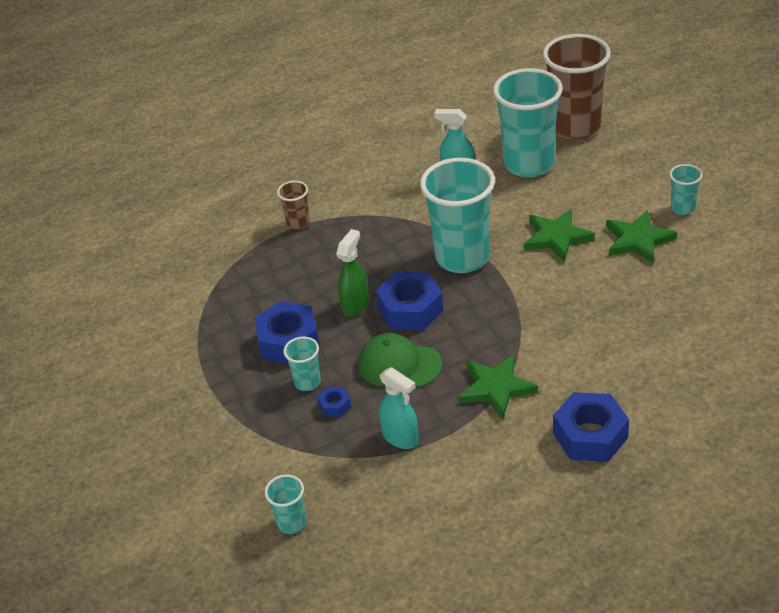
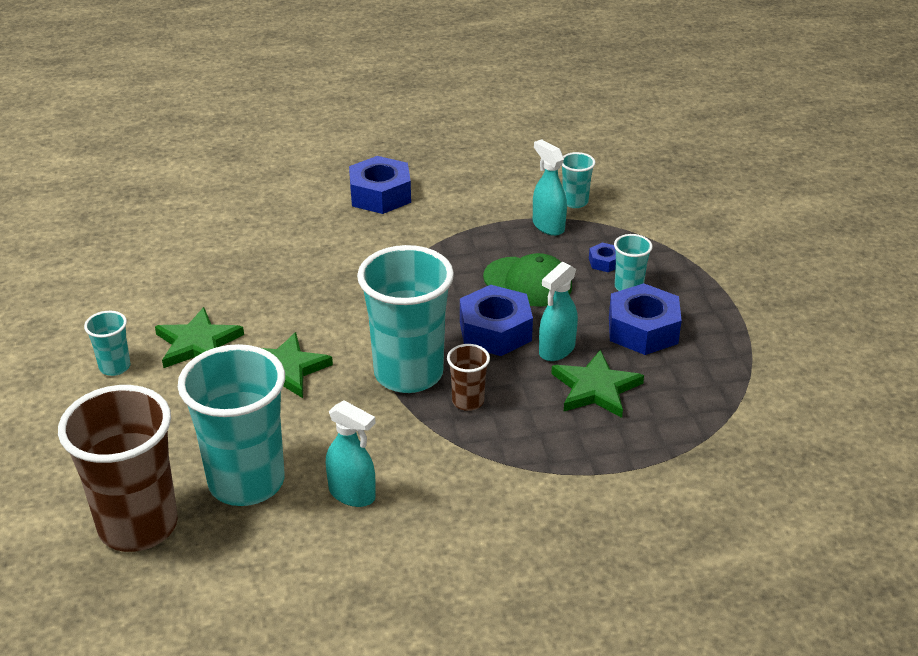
camera: 170 degrees left, 5 degrees down
(292, 523) = (661, 191): turquoise cup -> turquoise cup (575, 202)
(298, 223) = (606, 476): brown cup -> brown cup (468, 401)
(355, 305) = (556, 350): green spray bottle -> turquoise spray bottle
(496, 388) = (442, 243): green star -> green star (596, 388)

